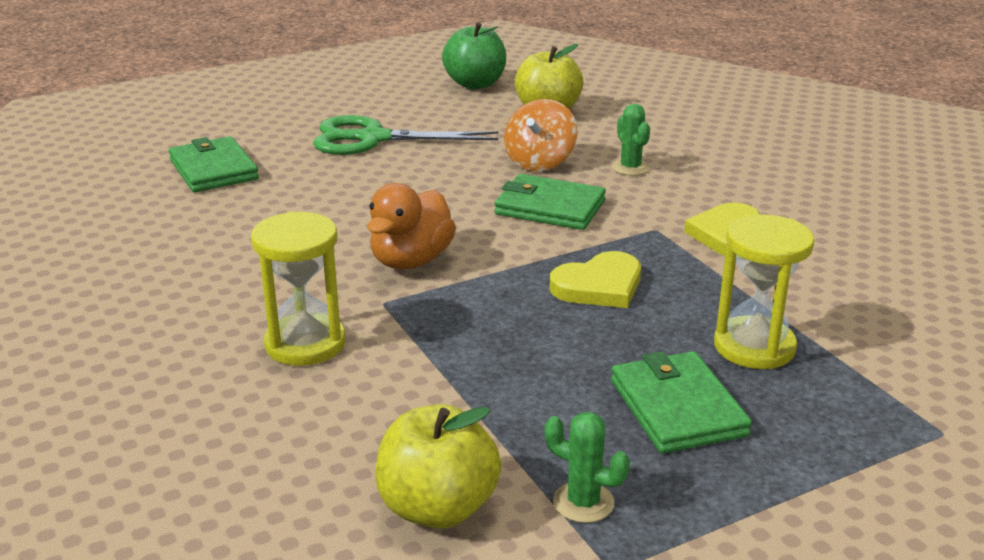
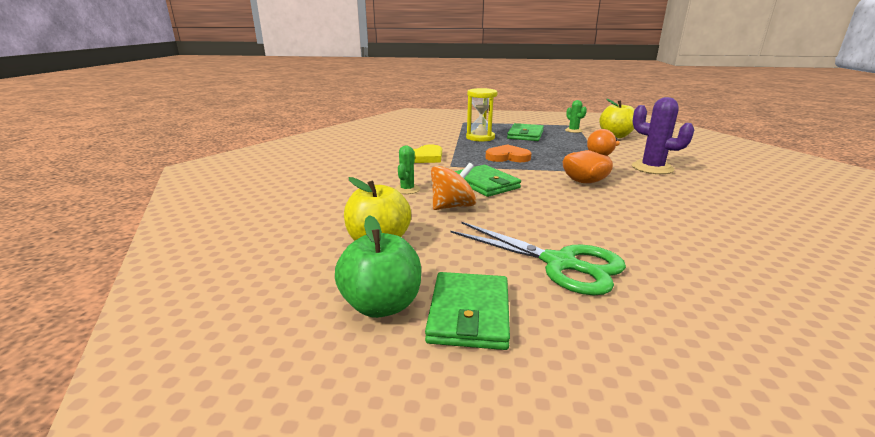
camera: 145 degrees left, 5 degrees down
(213, 169) = (733, 276): green wallet -> green wallet (469, 314)
(305, 343) = (652, 168): yellow hourglass -> purple cactus
(599, 286) = (507, 157): yellow heart -> orange heart

